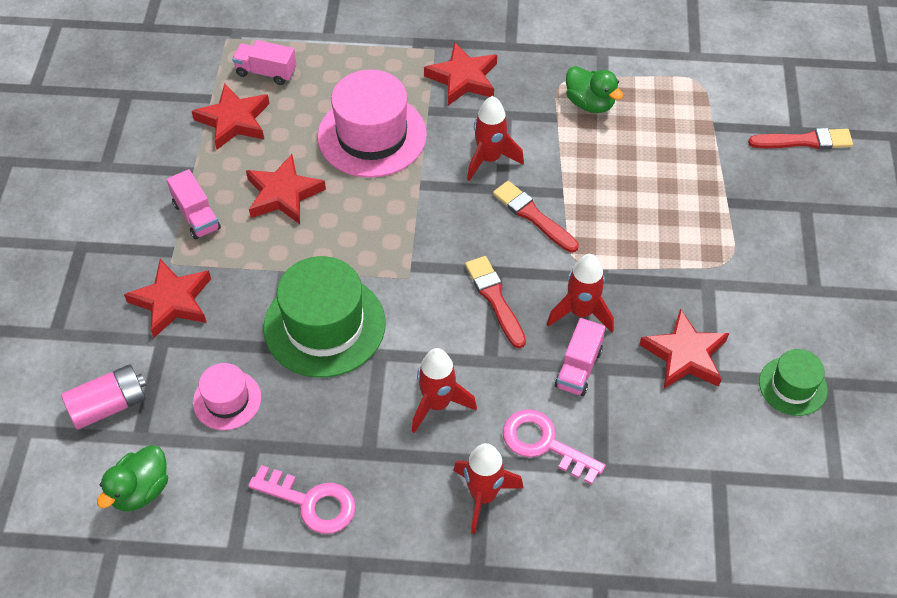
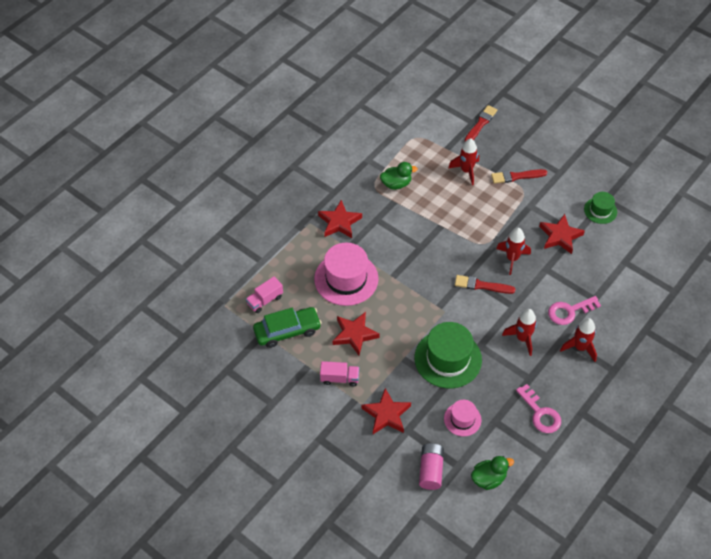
camera: 55 degrees left, 0 degrees up
(140, 490) = (488, 478): green duck -> green duck turned 90 degrees counterclockwise
(234, 120) = (287, 331): red star -> green car
(311, 502) = (540, 413): pink key -> pink key turned 90 degrees clockwise
(489, 159) = (399, 241): red rocket -> red rocket (466, 171)
(533, 216) = (446, 244): red brush -> red brush (516, 176)
(578, 368) = (540, 277): pink truck -> none

